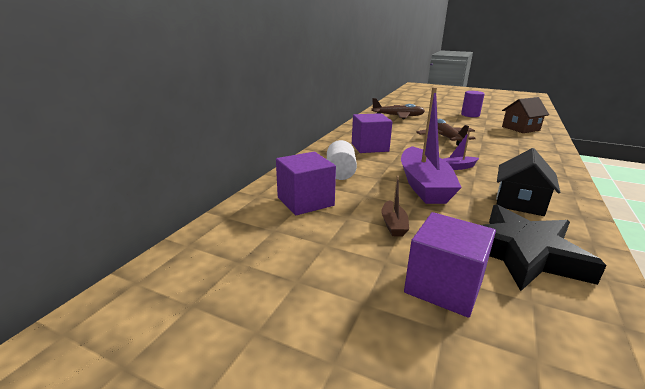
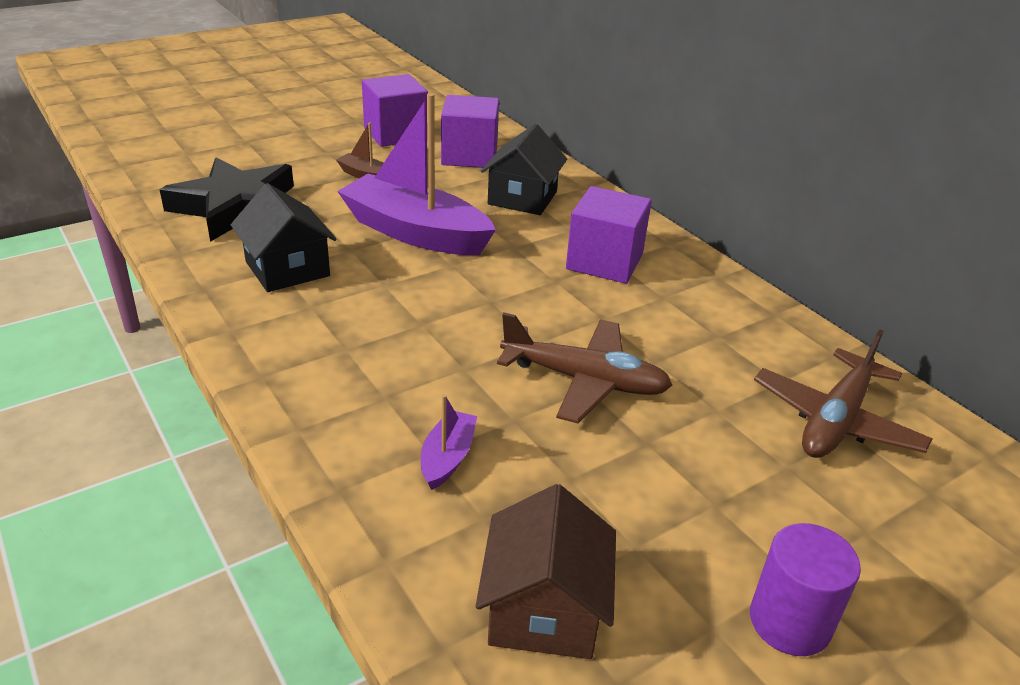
camera: 120 degrees right, 10 degrees up
(340, 173) = (522, 198): white cylinder -> black house
(443, 286) = (270, 157): purple cube -> purple cube (395, 134)
(457, 167) = (432, 293): purple boat -> purple boat (447, 458)

